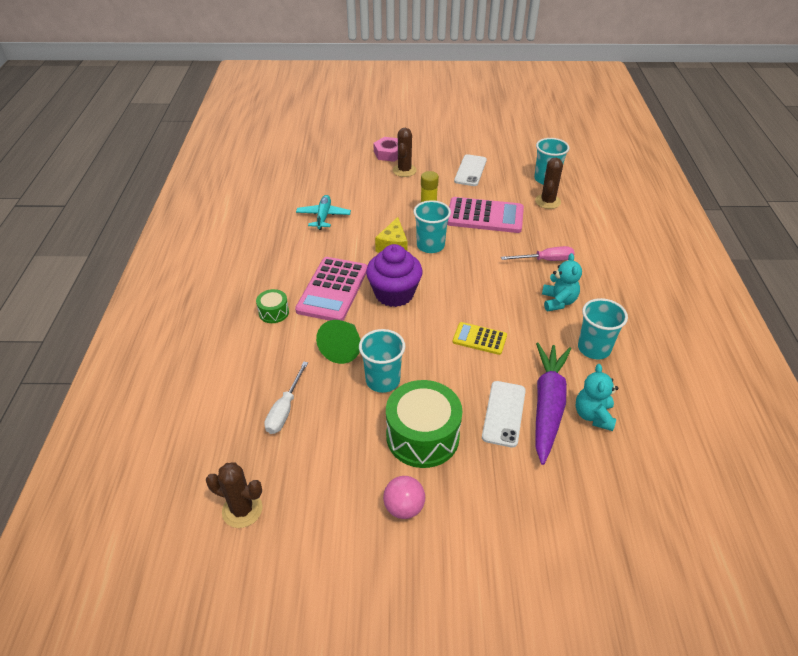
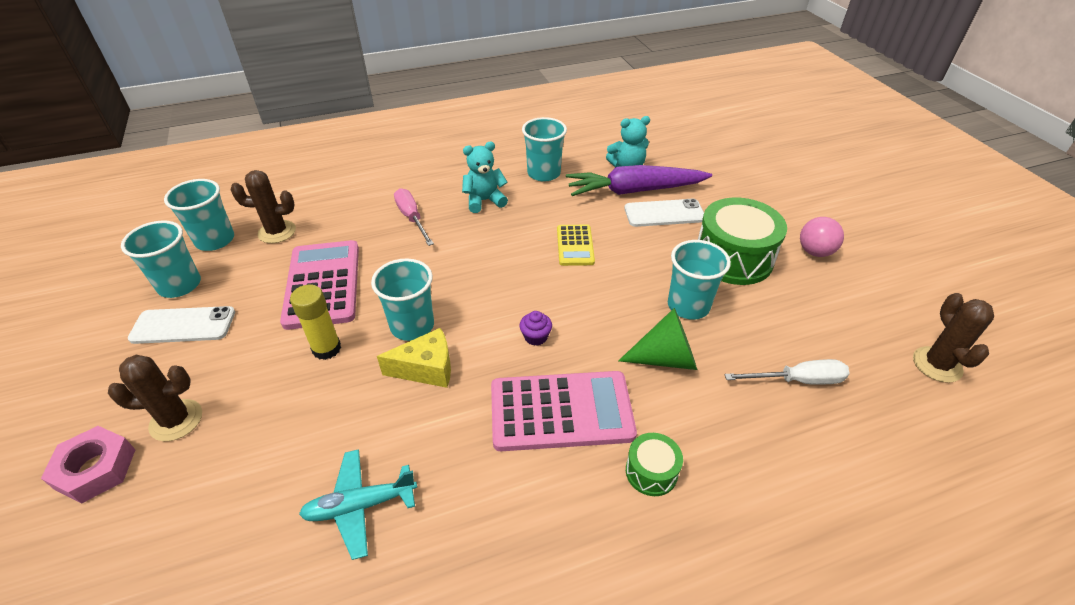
camera: 110 degrees left, 0 degrees up
(394, 294) = (535, 337): purple cupcake -> purple cupcake, size x0.40
(506, 169) = (180, 285): none -> turquoise cup

